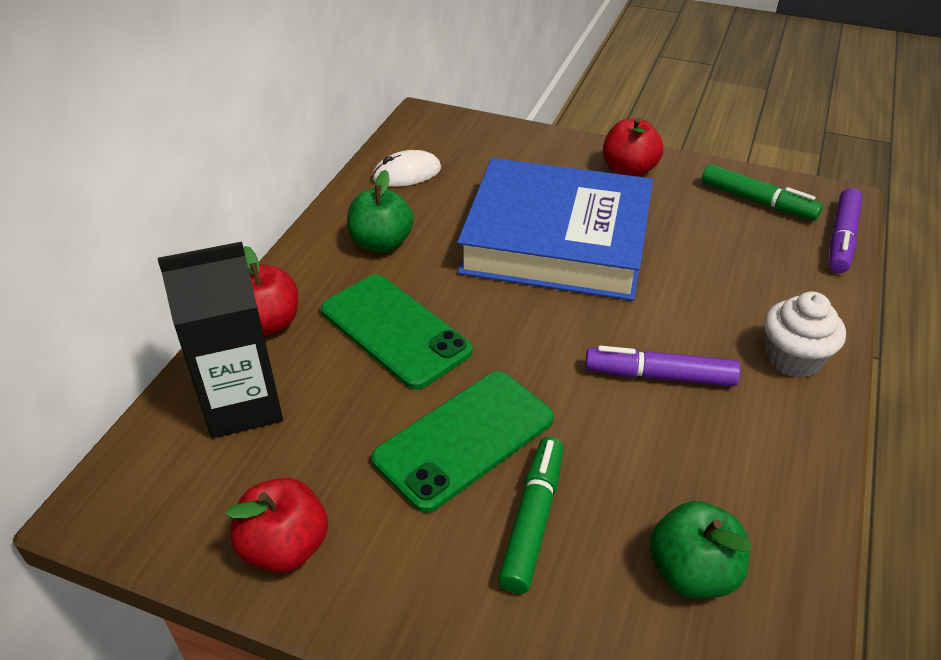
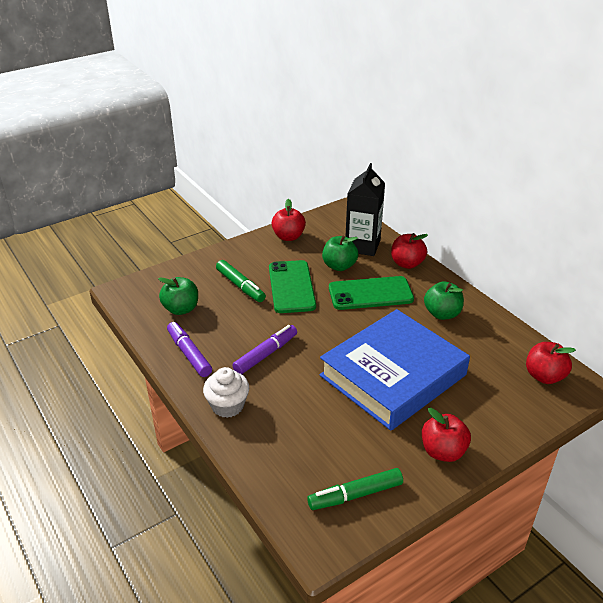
camera: 125 degrees right, 5 degrees down
(341, 405) = (339, 266): none -> green apple
(406, 173) = (509, 349): white mouse -> none
(433, 141) = (544, 376): none -> red apple
(842, 238) = (283, 508): purple marker -> purple marker (189, 354)

